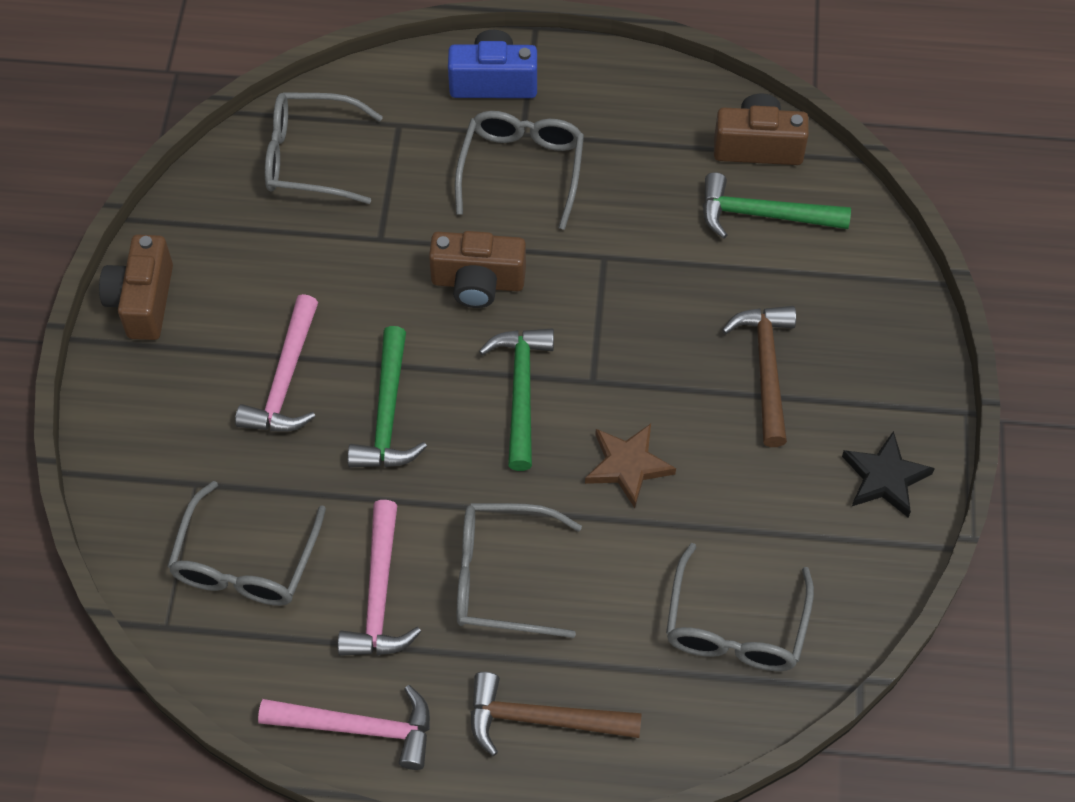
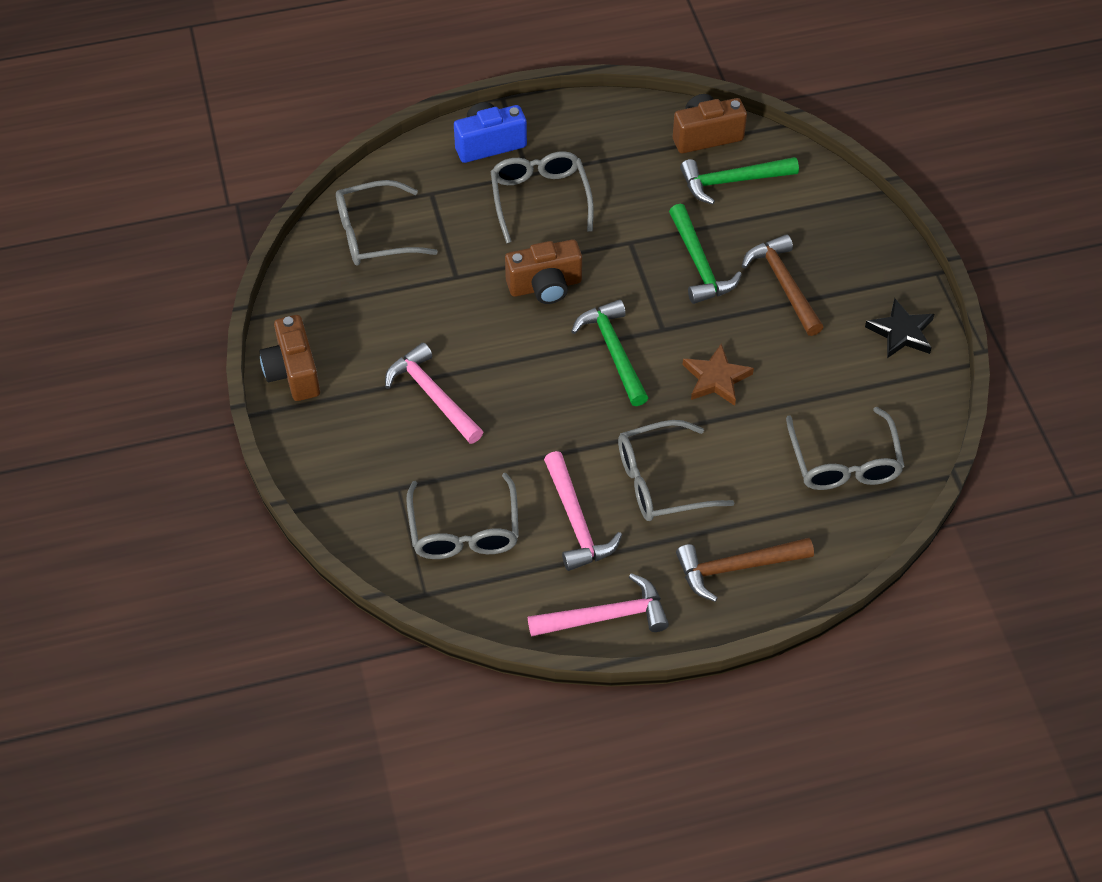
camera: 20 degrees left, 5 degrees down
(285, 380) = (432, 395): pink hammer -> pink hammer turned 150 degrees clockwise
(387, 414) = (522, 396): green hammer -> green hammer (699, 264)

